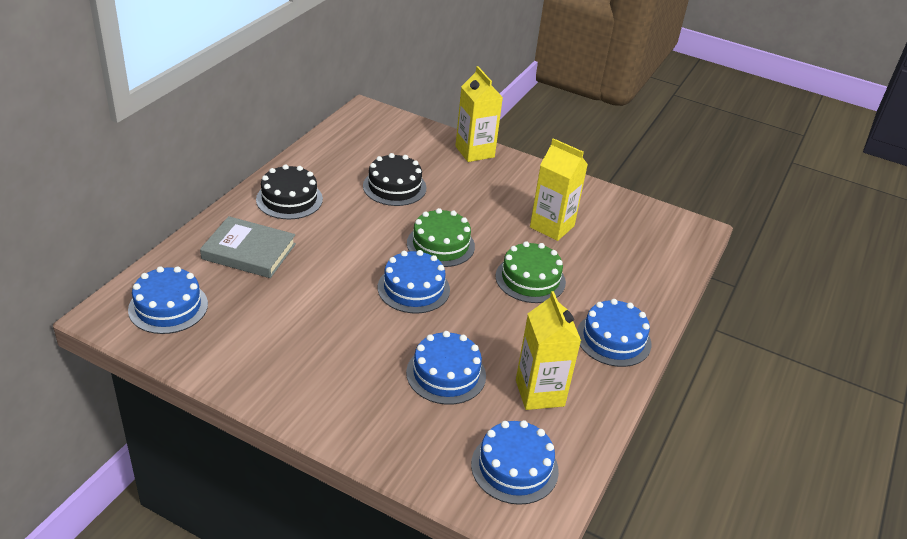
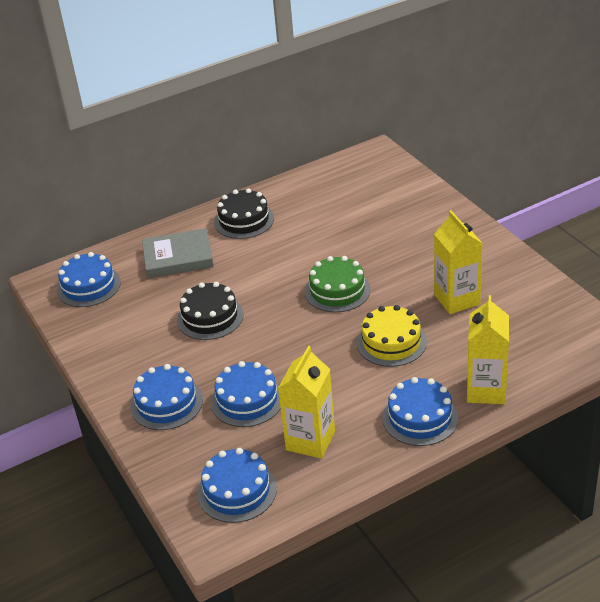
camera: 40 degrees right, 0 degrees up
(249, 251) = (178, 257): grey book -> grey book turned 60 degrees counterclockwise
(394, 187) = (341, 229): black cake -> black cake (210, 317)
(413, 288) = (281, 322): blue cake -> blue cake (166, 403)
(474, 152) = (446, 211): yellow carton -> yellow carton (486, 390)
(530, 279) = (391, 342): green cake -> yellow cake

